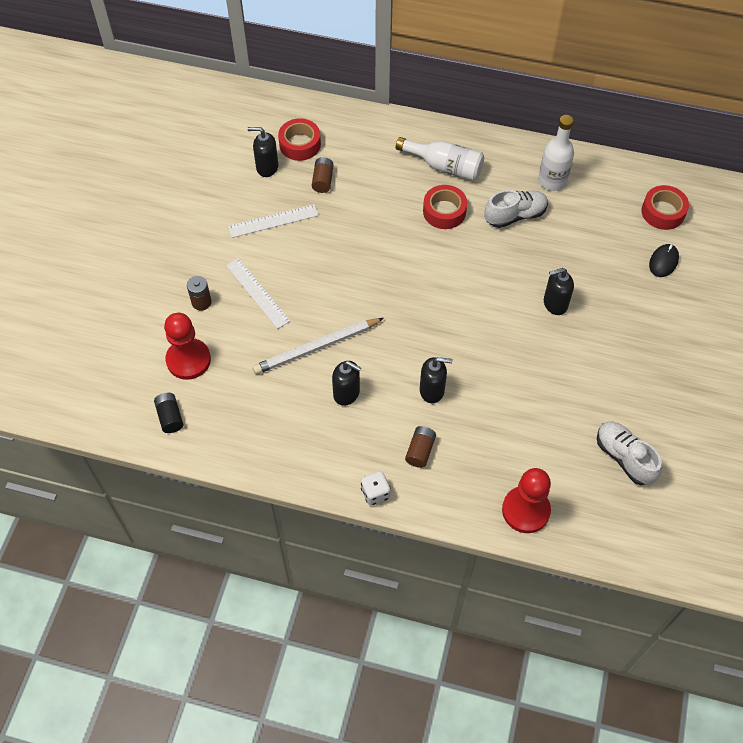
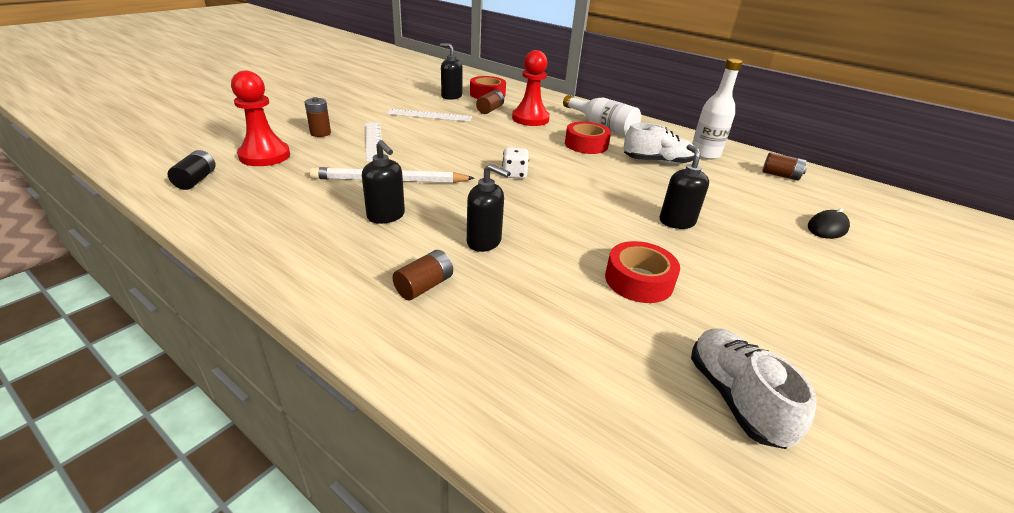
camera: 20 degrees right, 25 degrees down
(375, 493) = (327, 306): white dice -> white dice (514, 174)
(525, 510) = (529, 408): red pawn -> red pawn (530, 119)
(555, 304) = (676, 222): black soap dispenser -> black soap dispenser turned 75 degrees clockwise
(621, 192) = (780, 175): none -> brown battery
(663, 212) = (829, 197): red tape -> red tape (639, 280)

